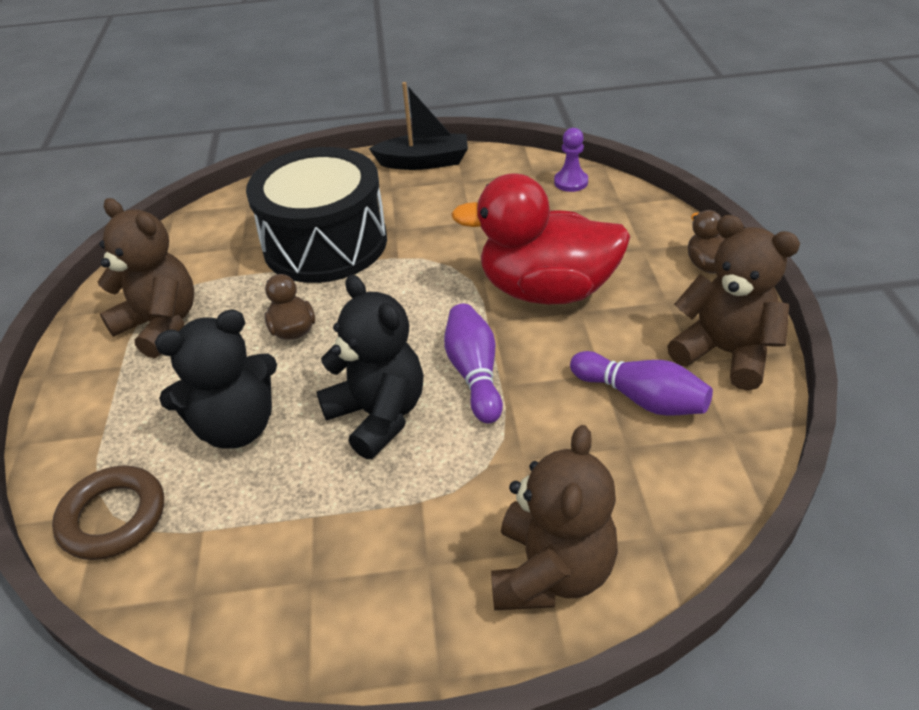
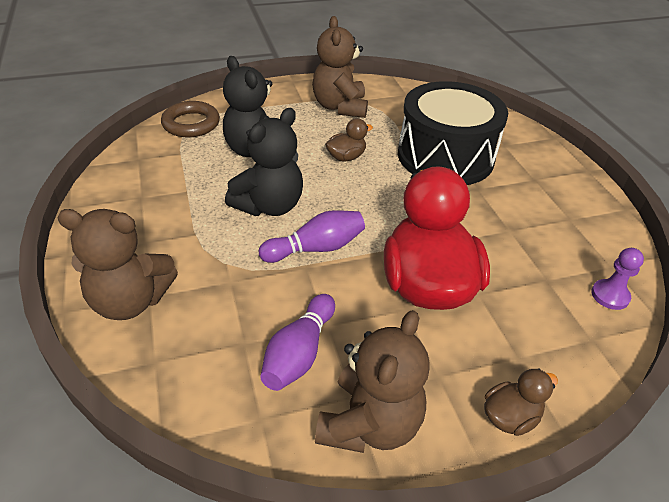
camera: 75 degrees right, 0 degrees up
(161, 325) = (340, 107): brown teddy bear -> brown teddy bear turned 150 degrees clockwise
(424, 162) = (584, 193): black boat -> none

